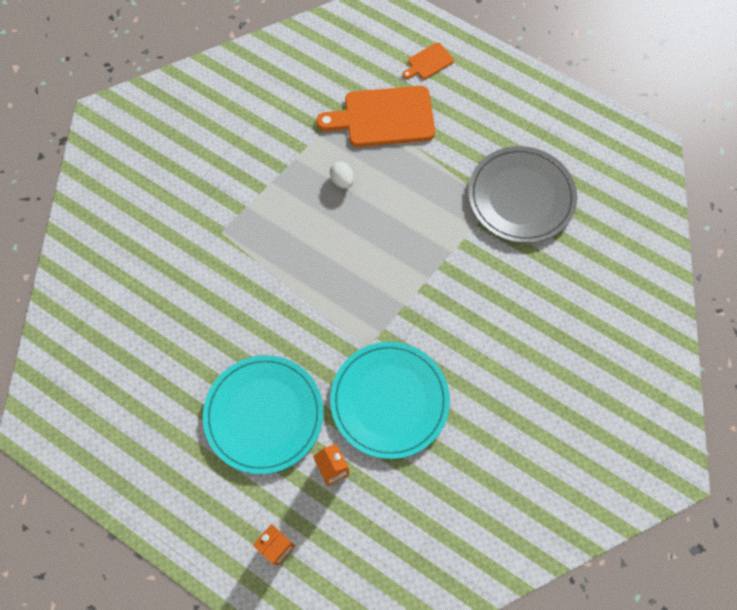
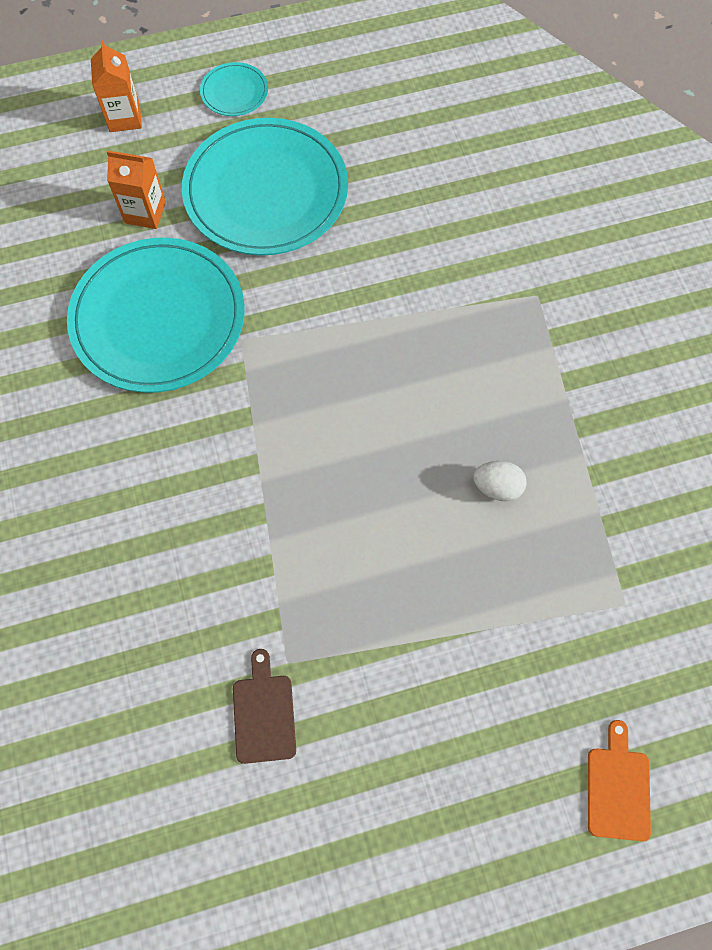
camera: 130 degrees right, 0 degrees up
(205, 496) = (234, 92): none -> turquoise plate
(383, 117) = (561, 627): orange cutting board -> none
(521, 197) = (264, 713): grey plate -> brown cutting board

